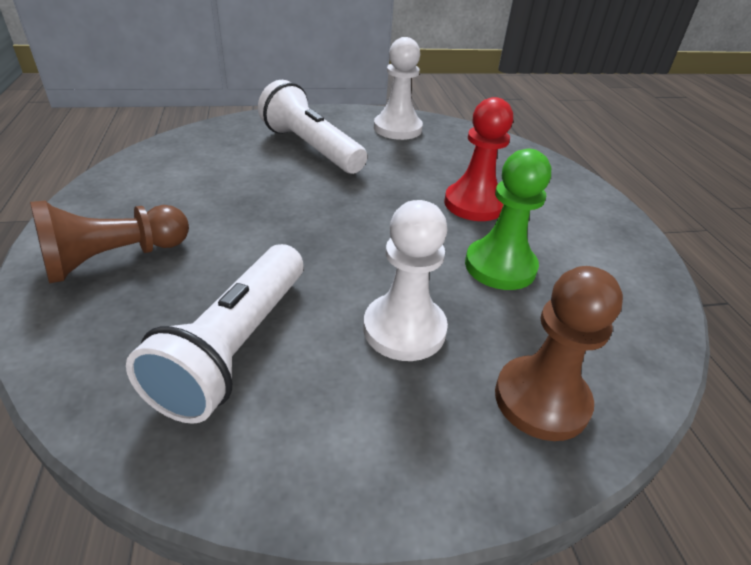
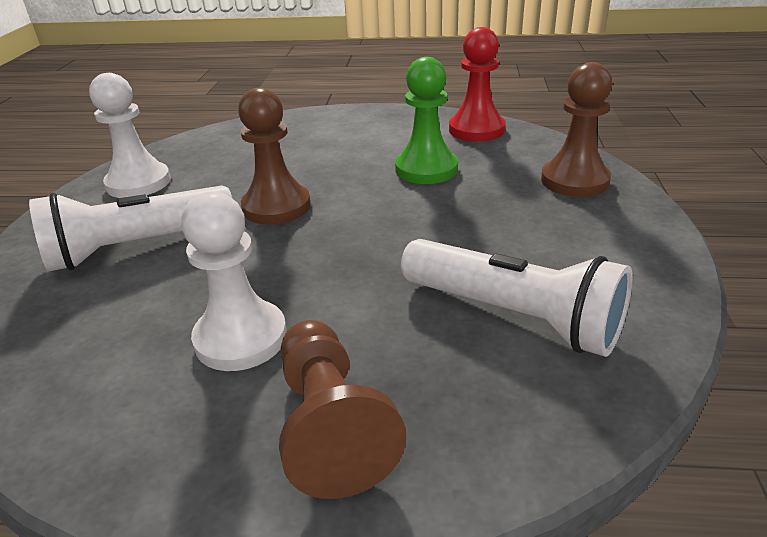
camera: 70 degrees left, 5 degrees down
(385, 191) = (276, 206): none -> brown pawn
(404, 329) = (499, 222): white pawn -> white pawn (241, 338)
(474, 204) = (327, 164): red pawn -> red pawn (476, 129)

